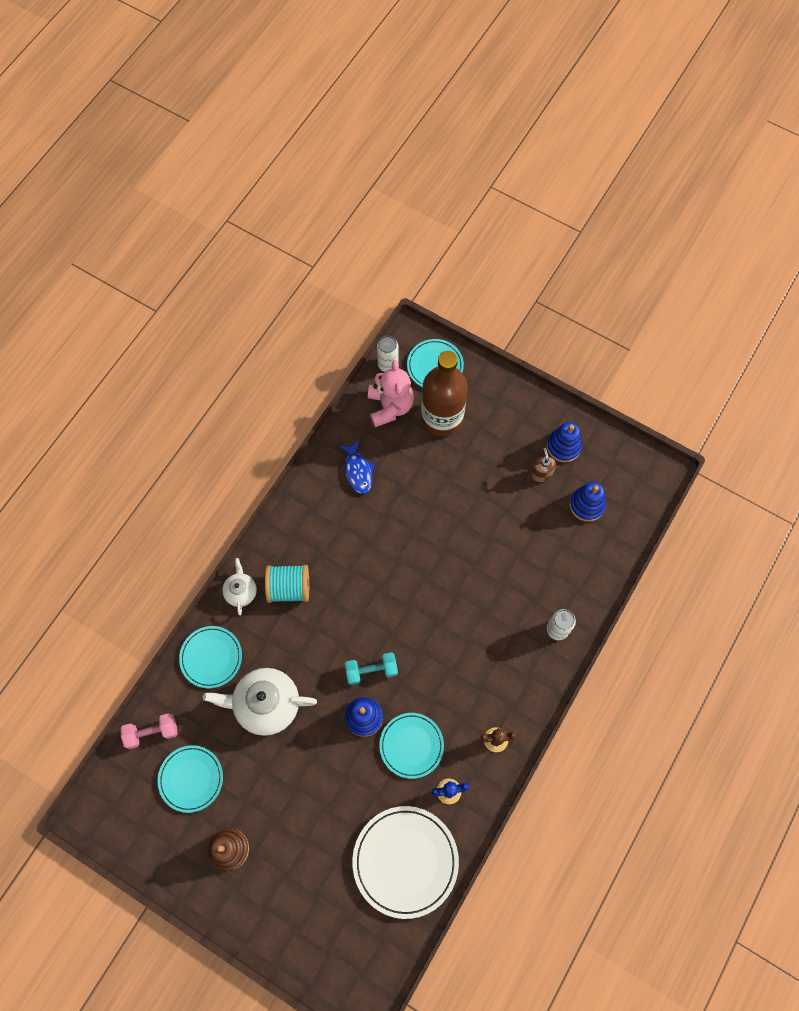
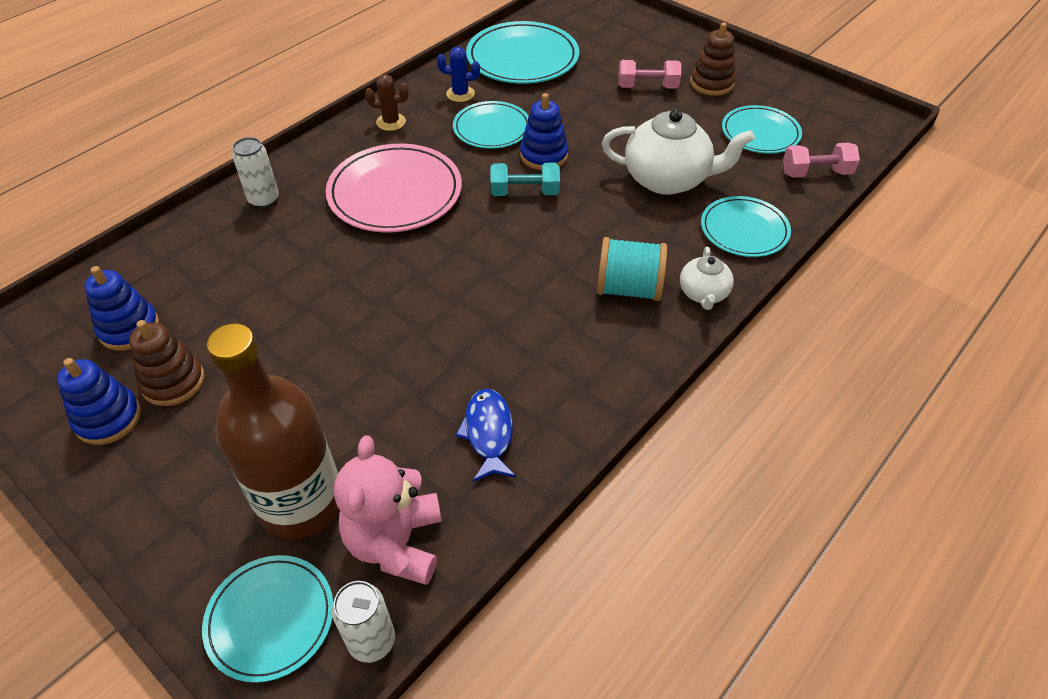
camera: 170 degrees left, 20 degrees down
(286, 832) = (647, 87): none -> pink dumbbell
(405, 861) = (522, 58): white plate -> turquoise plate
(466, 653) = (395, 193): none -> pink plate
(541, 474) = (173, 381): brown soap dispenser -> brown stacking toy

